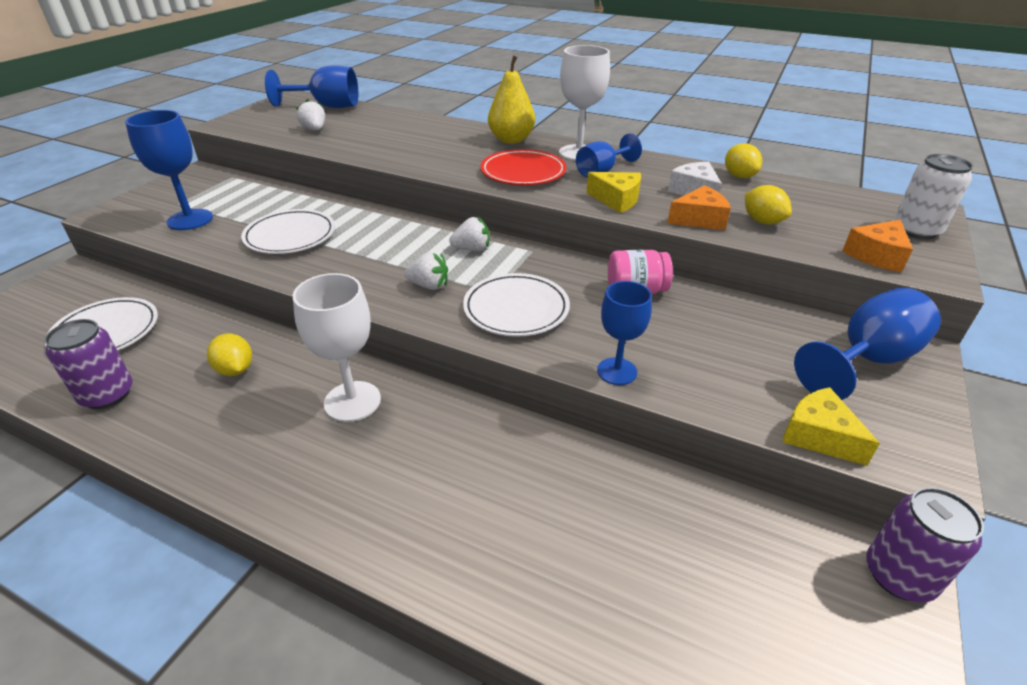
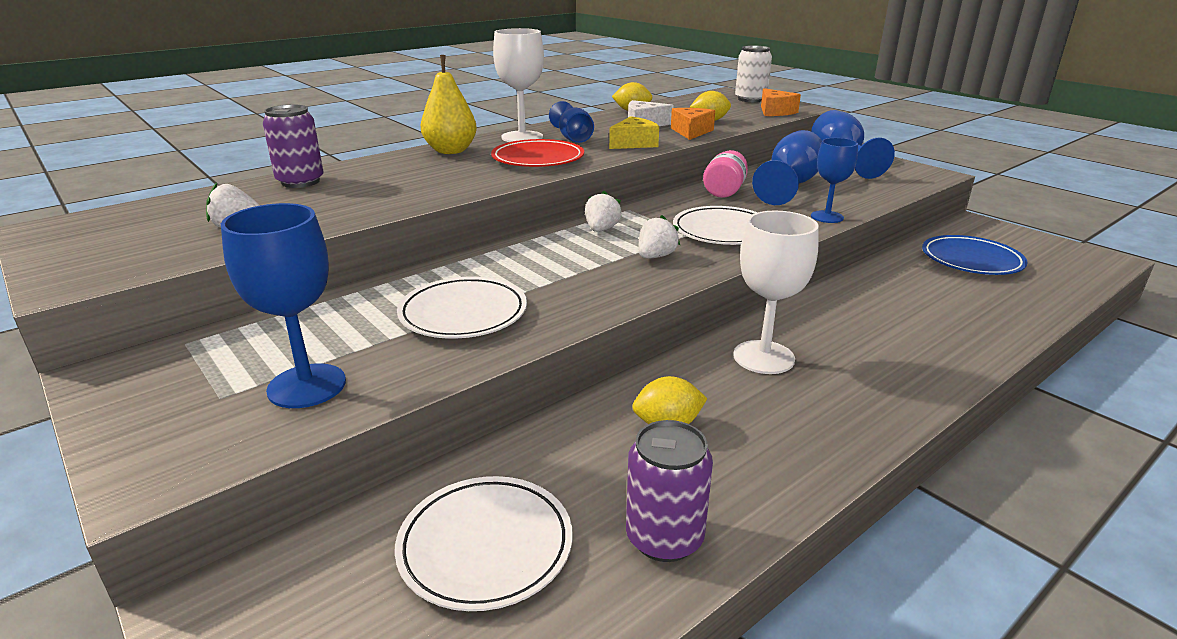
camera: 65 degrees left, 10 degrees down
(327, 106) = (152, 212): blue goblet -> blue goblet (790, 185)
(719, 562) = (971, 260): none -> blue plate
(818, 436) = (909, 187): yellow cheese -> none
(899, 575) = (980, 224): purple can -> purple can (300, 182)

